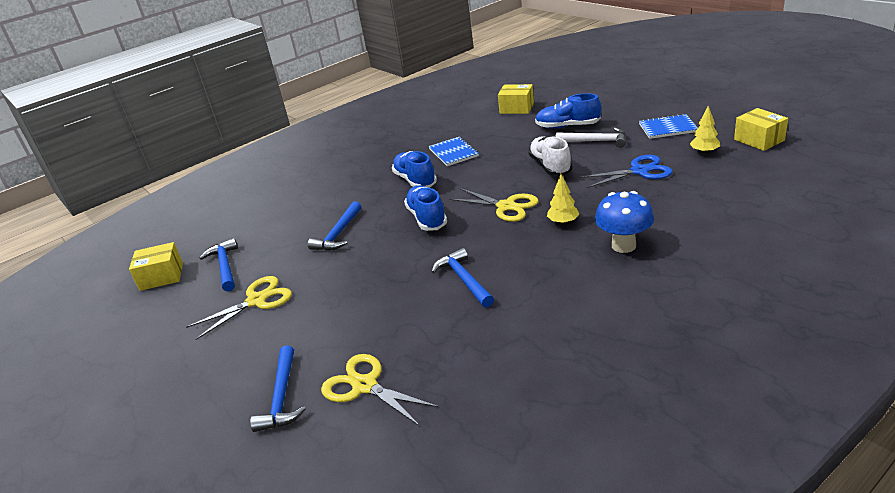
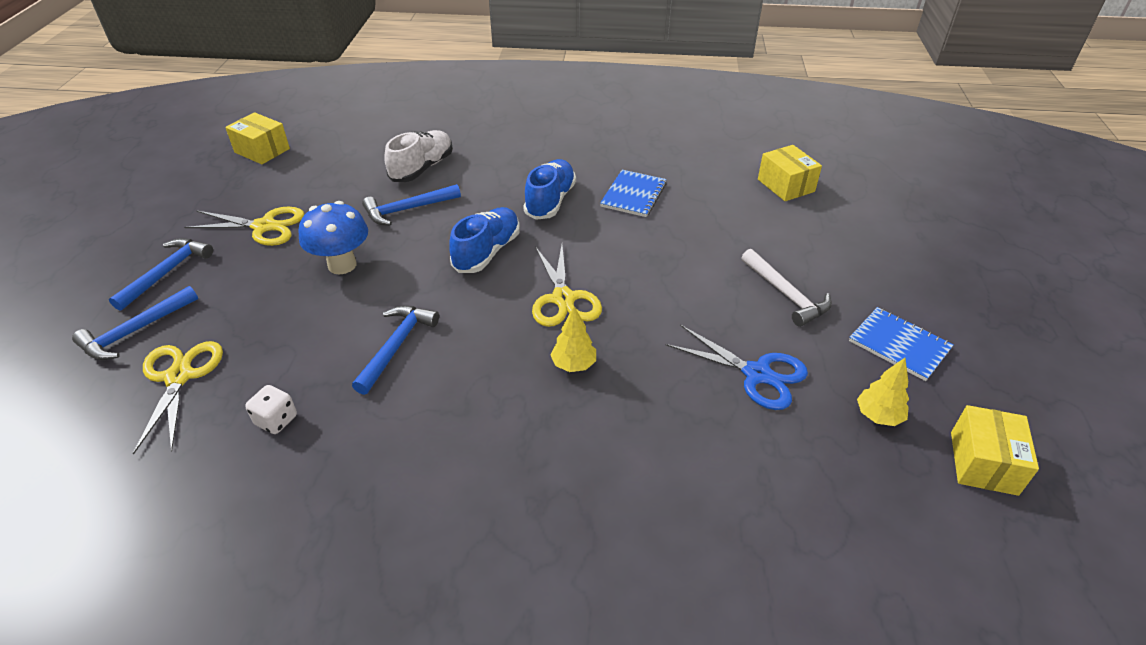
camera: 40 degrees right, 10 degrees up
(225, 266) = (302, 175): blue hammer -> blue hammer (167, 273)
(467, 350) = (276, 420): none -> white dice
(550, 166) = (684, 287): white shoe -> white shoe (422, 168)
(567, 126) = (793, 250): blue shoe -> none
(623, 245) = (570, 448): blue mushroom -> blue mushroom (342, 265)

